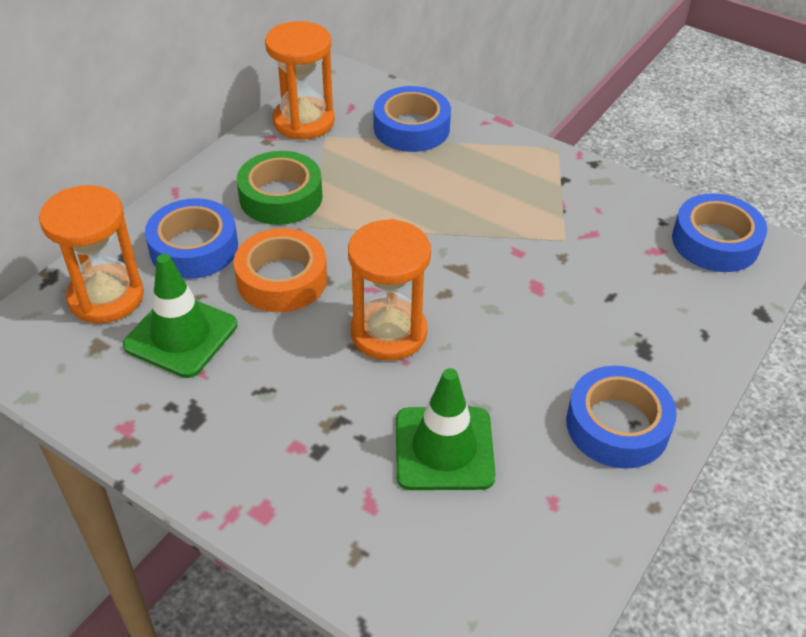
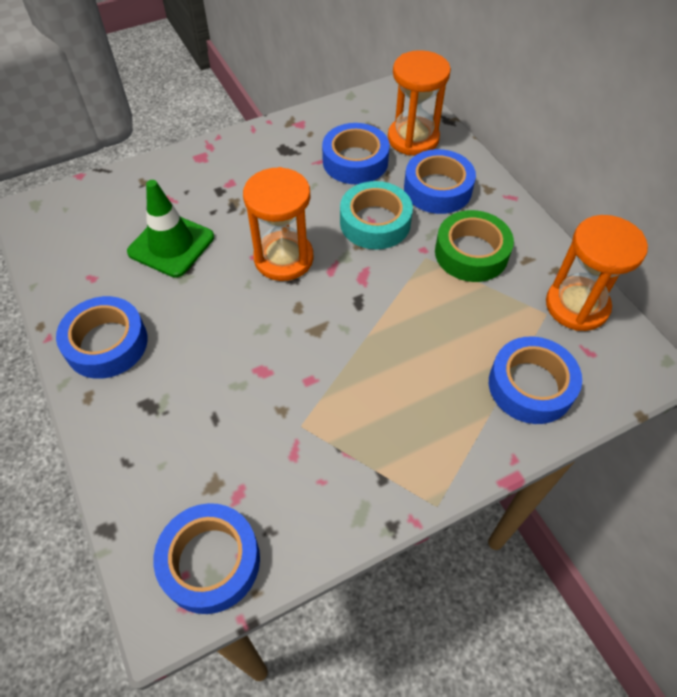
camera: 120 degrees right, 10 degrees up
(181, 335) = (355, 161): green traffic cone -> blue tape
(282, 279) = (375, 222): orange tape -> turquoise tape

